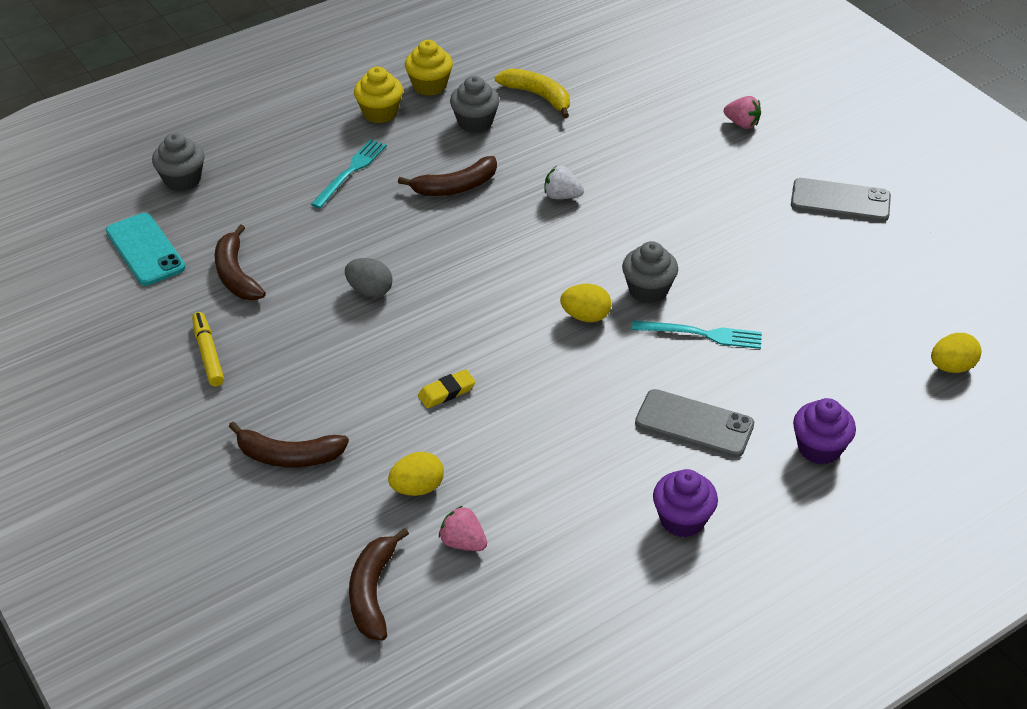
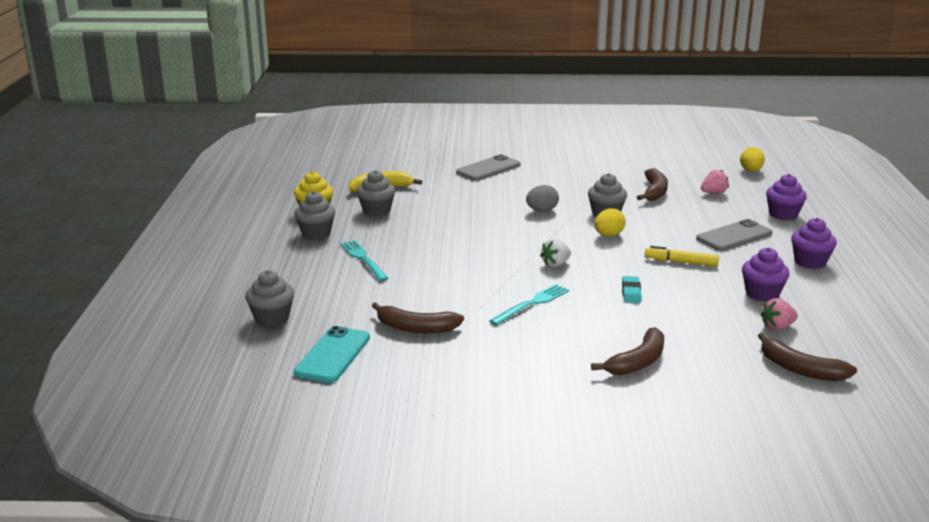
camera: 55 degrees left, 20 degrees down
(145, 250) = (333, 355): turquoise phone -> turquoise phone turned 75 degrees counterclockwise
(208, 354) = (491, 362): yellow marker -> yellow marker (681, 262)
(370, 291) = (499, 288): grey egg -> grey egg (542, 210)
(380, 113) = (316, 233): yellow cupcake -> grey cupcake
(417, 488) = (713, 327): yellow egg -> none
(446, 392) = (631, 293): yellow eraser -> turquoise eraser
(455, 187) = (432, 234): brown banana -> brown banana (654, 192)
(542, 502) = (762, 294): none -> purple cupcake
(562, 196) = (488, 209): white strawberry -> white strawberry (556, 264)
(701, 334) = (661, 213): turquoise fork -> turquoise fork (532, 304)
(742, 123) = (494, 152): pink strawberry -> pink strawberry (713, 193)
(840, 201) = (592, 153): grey phone -> grey phone (488, 169)

